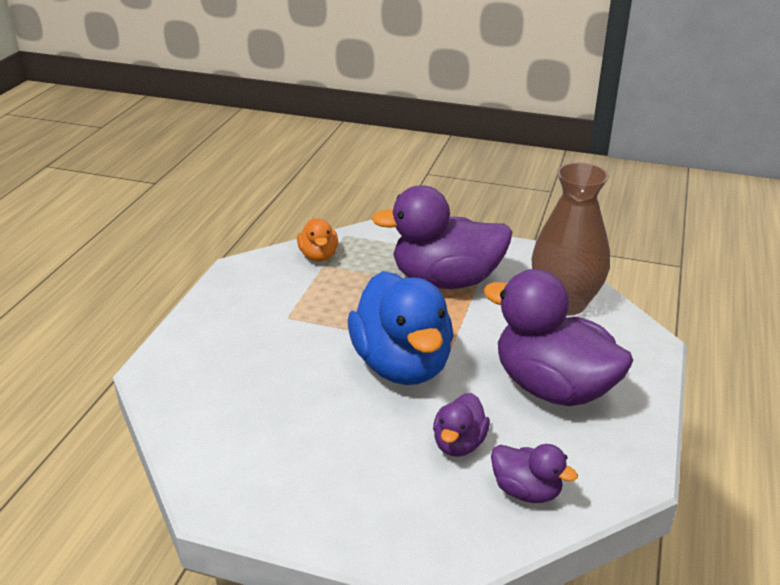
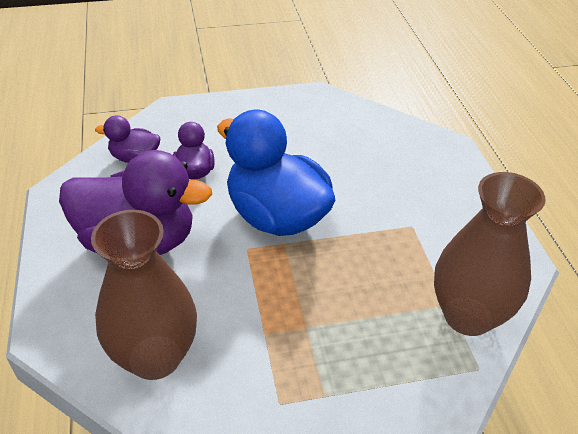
camera: 150 degrees right, 10 degrees up
(318, 256) = (468, 316): orange duck -> brown vase
(446, 280) = (304, 337): purple duck -> none

